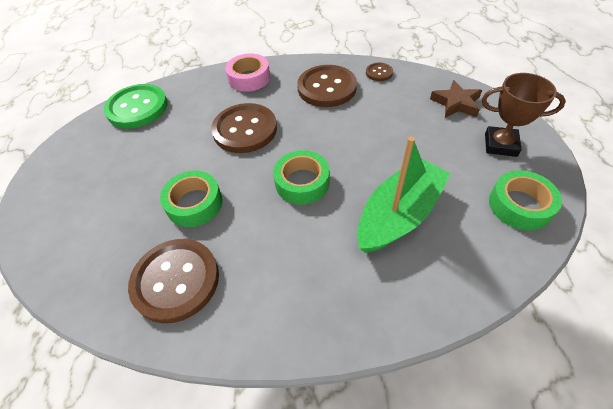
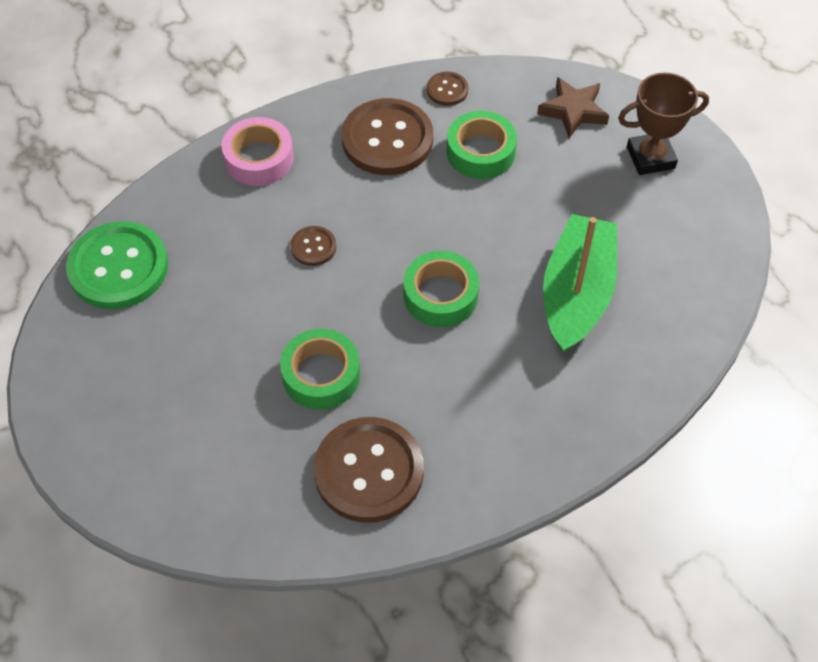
camera: 30 degrees left, 5 degrees up
(245, 130) = (313, 247): brown button -> brown button, size x0.47
(519, 205) = (700, 232): green tape -> green tape (480, 152)

